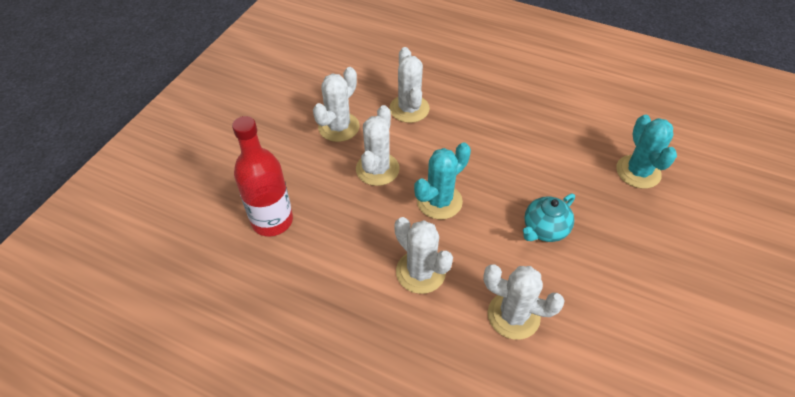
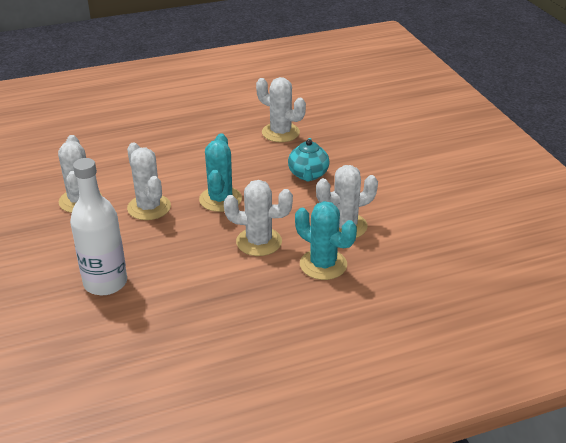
camera: 45 degrees left, 15 degrees down
(272, 221) = (105, 283): red bottle -> white bottle
(409, 109) = (124, 161): white cactus -> white cactus (280, 132)
(638, 172) = (326, 116): turquoise cactus -> turquoise cactus (323, 264)

